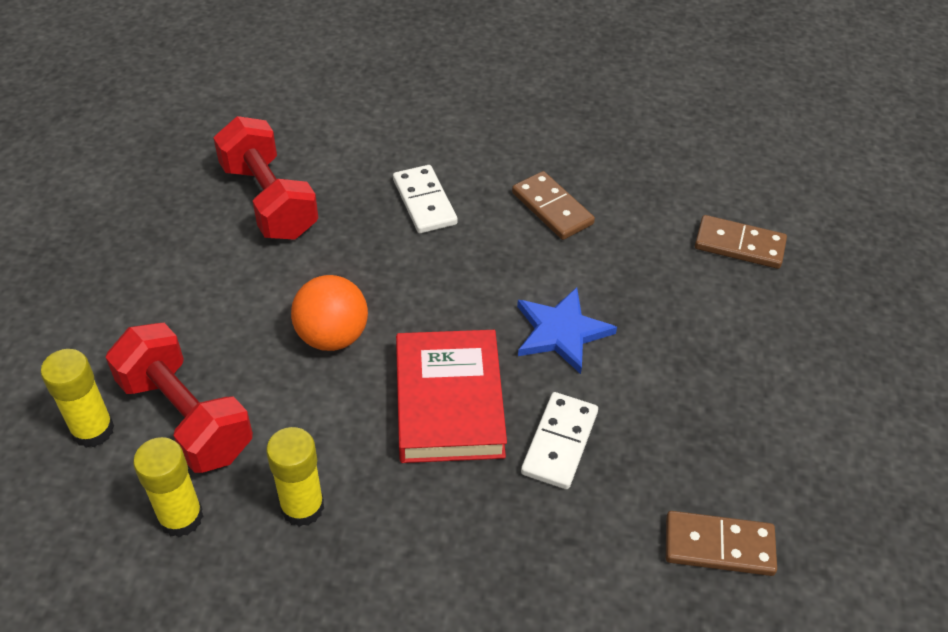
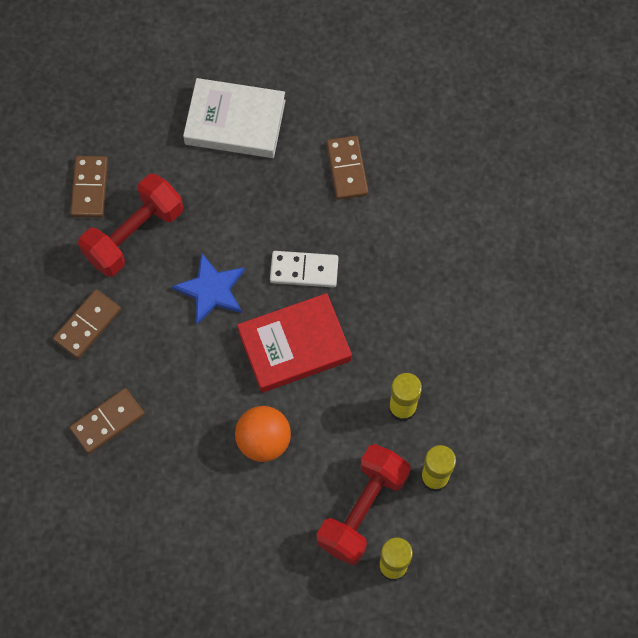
camera: 105 degrees left, 20 degrees up
(269, 201) = (141, 543): red dumbbell -> red dumbbell (134, 235)
(424, 202) = (107, 421): white domino -> brown domino
(822, 419) = (235, 122): none -> white book

